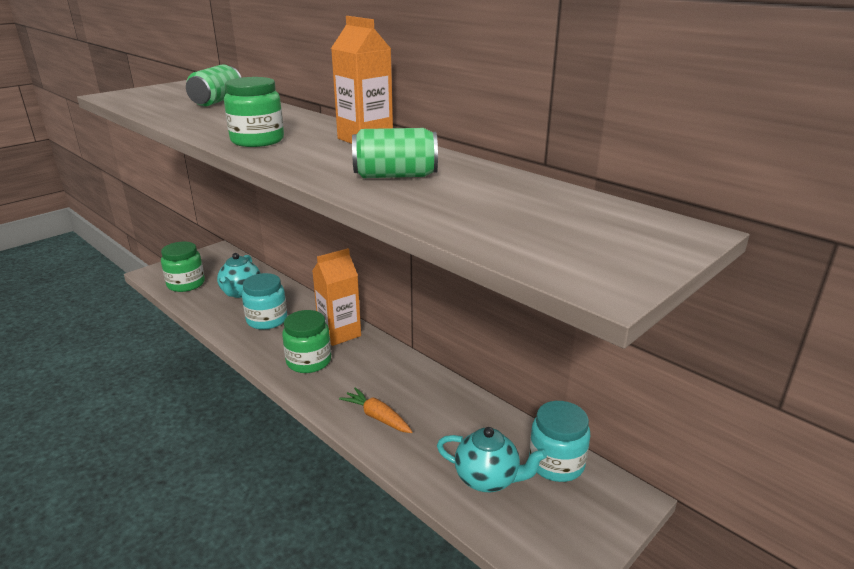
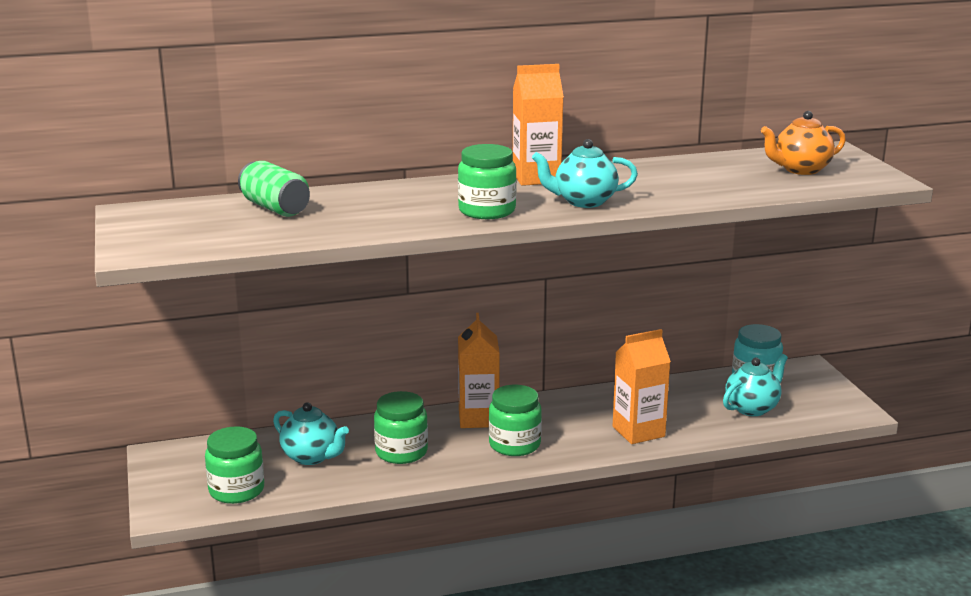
camera: 60 degrees left, 5 degrees down
(267, 320) = (401, 452): turquoise jar -> green jar
(314, 161) = (584, 202): none -> turquoise teapot
(377, 417) = (638, 431): orange carrot -> orange carton
(395, 176) = (654, 186): green can -> none
(561, 226) = (800, 170): none -> orange teapot

